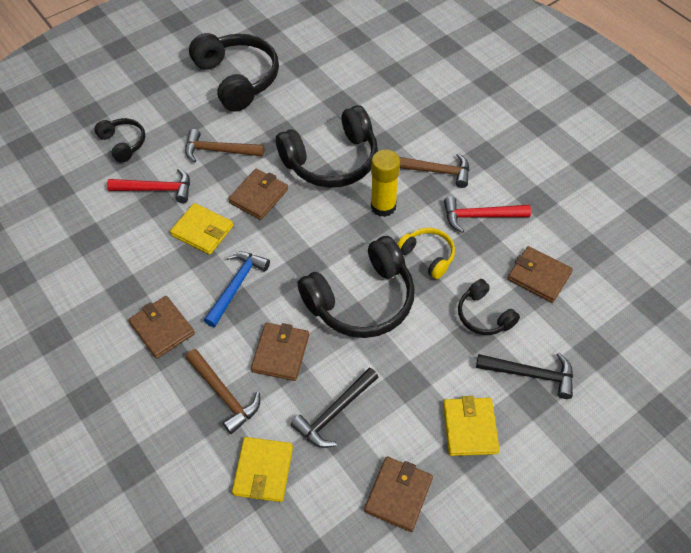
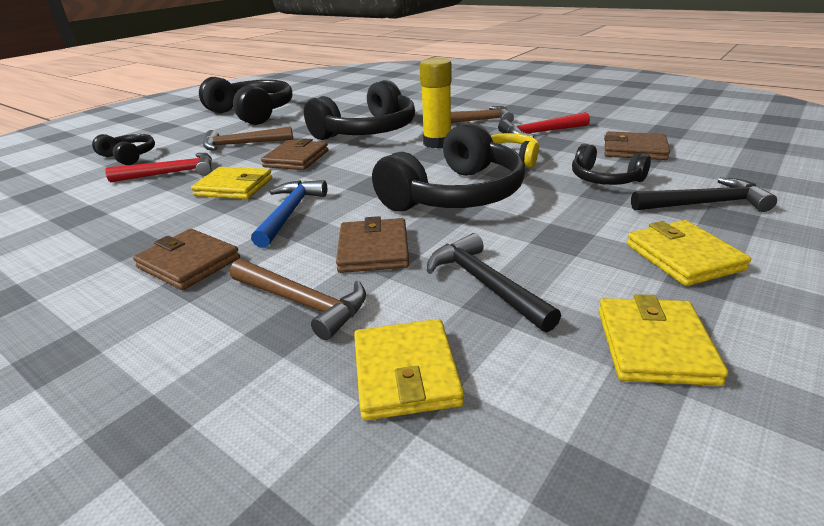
camera: 15 degrees left, 25 degrees down
(334, 413) = (485, 284): black hammer -> black hammer turned 120 degrees clockwise
(398, 494) = (654, 345): brown wallet -> yellow wallet

